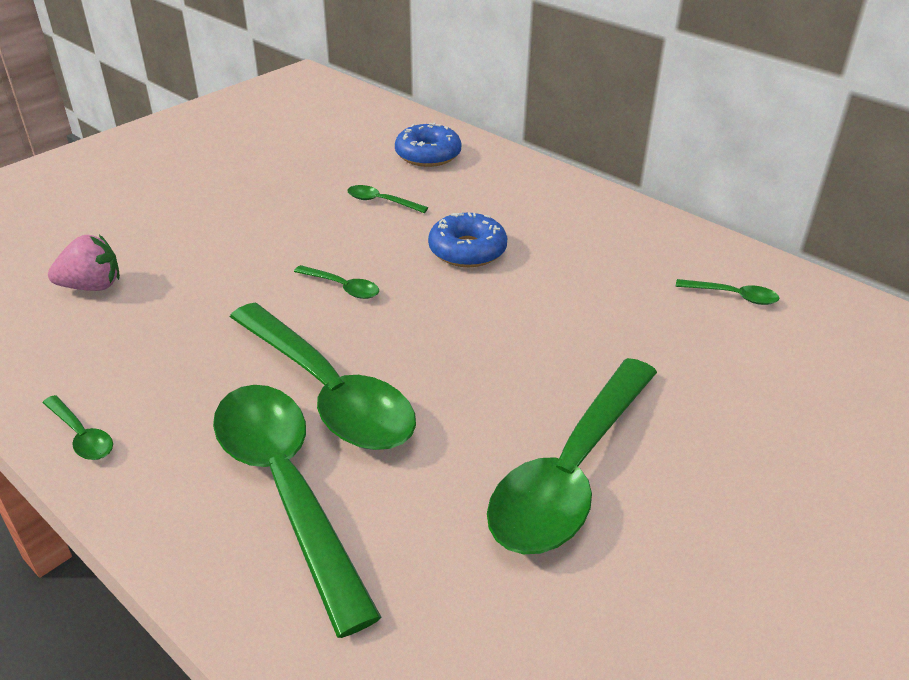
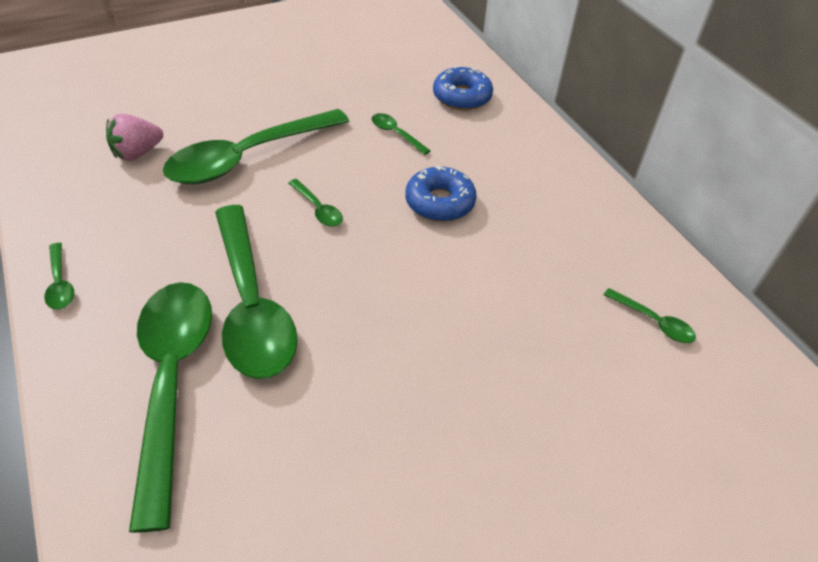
camera: 20 degrees right, 10 degrees up
(92, 286) = (138, 153): pink strawberry -> pink strawberry turned 135 degrees clockwise
(571, 471) = (400, 450): green spoon -> green spoon (249, 157)

